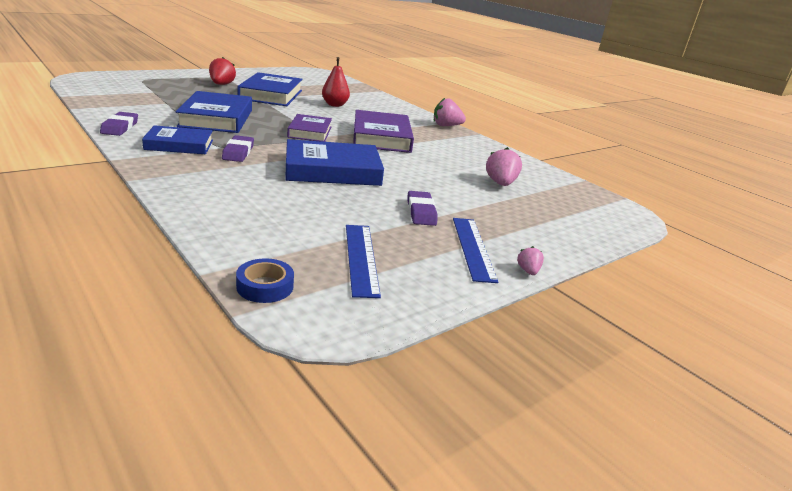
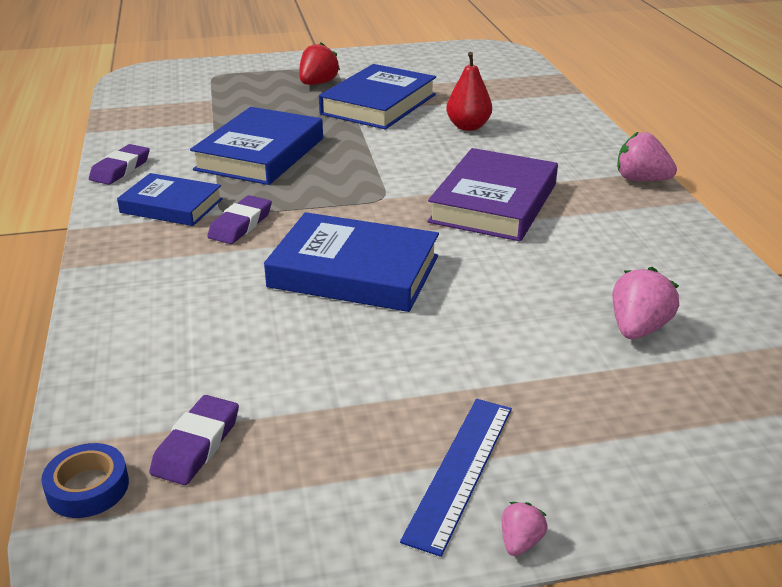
camera: 30 degrees right, 5 degrees up
(310, 132) = (380, 187): purple book -> none
(361, 258) = (259, 460): blue ruler -> none
(421, 212) = (431, 377): purple eraser -> purple eraser (196, 445)

